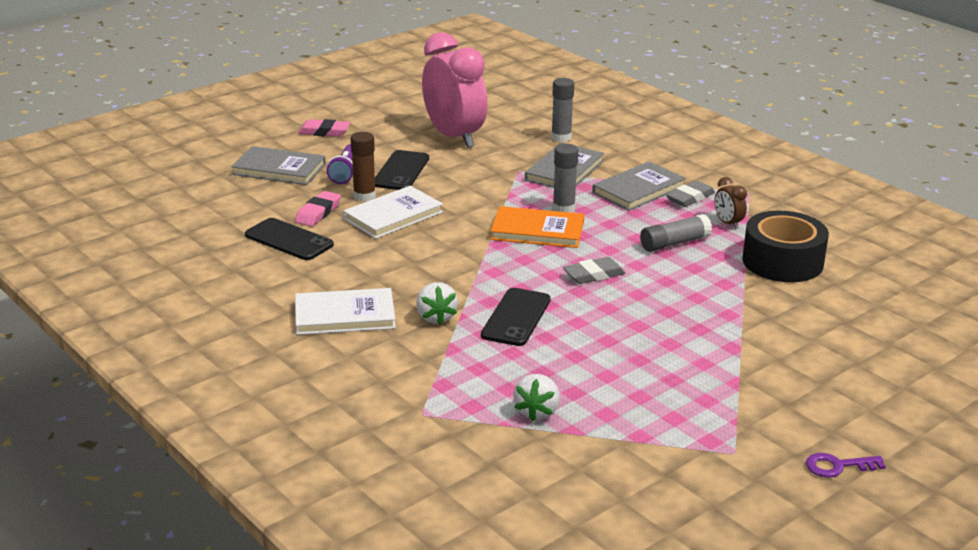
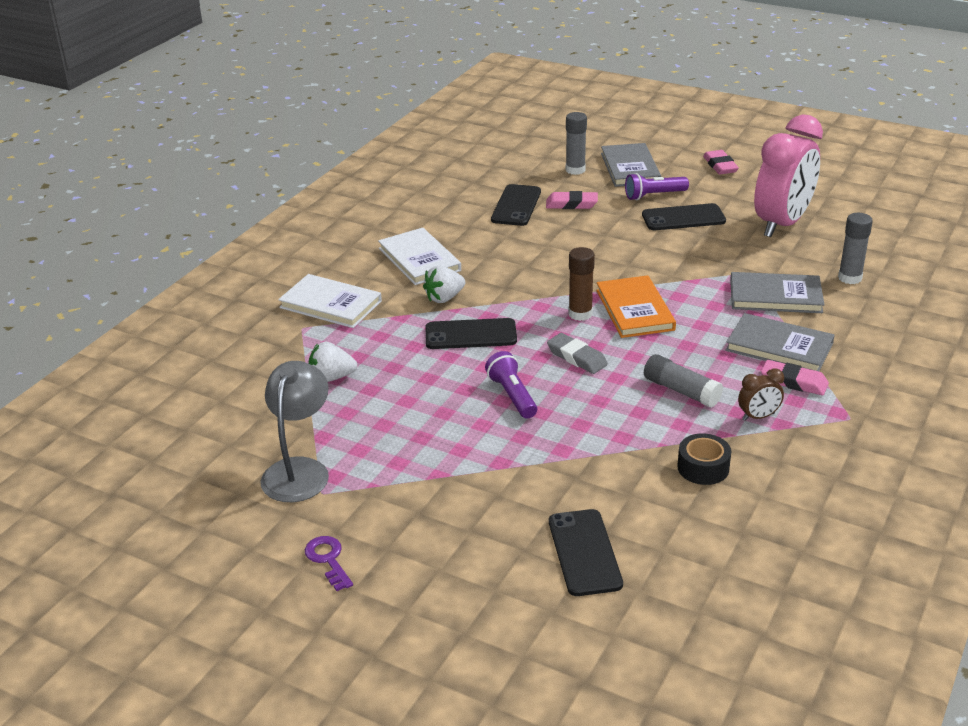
camera: 70 degrees right, 5 degrees up
(364, 196) = (619, 215): brown glue stick -> brown glue stick (580, 314)
(393, 215) = (597, 236): white book -> white book (330, 304)
(563, 209) = (693, 313): grey glue stick -> grey glue stick (575, 170)
(633, 319) = (512, 395): none -> purple flashlight
(690, 198) = (794, 382): grey eraser -> pink eraser
(690, 460) = (299, 470): none -> grey lamp
(728, 223) = (758, 417): brown clock -> brown clock turned 150 degrees counterclockwise
(782, 261) = (703, 468): black tape -> black tape, size x0.55
(869, 337) = (584, 552): none -> black phone

